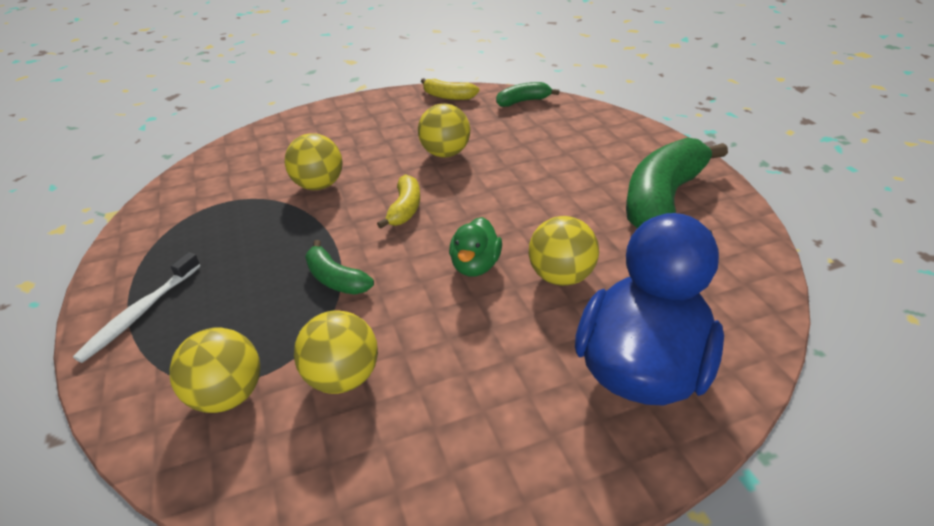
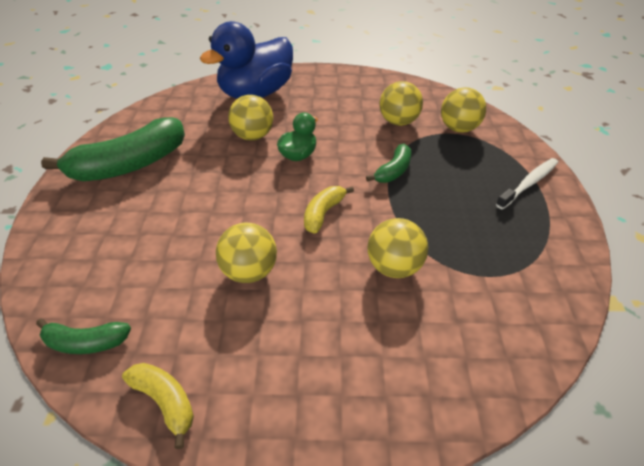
camera: 160 degrees left, 5 degrees up
(336, 279) = (393, 171): green banana -> green banana turned 60 degrees clockwise

